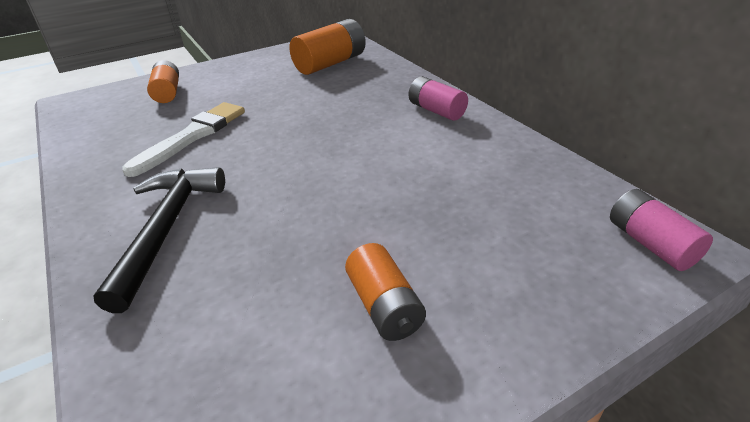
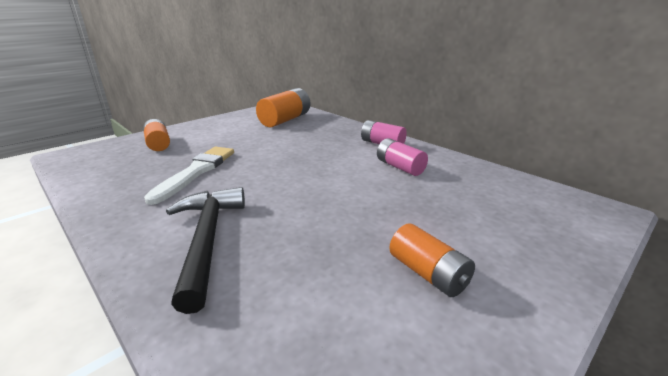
camera: 15 degrees left, 10 degrees down
(650, 244) = (580, 210): pink battery -> pink battery (400, 167)

